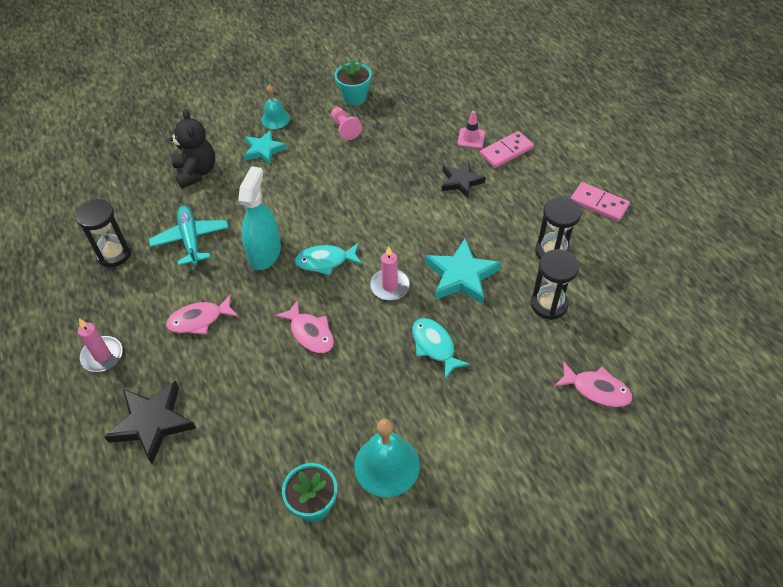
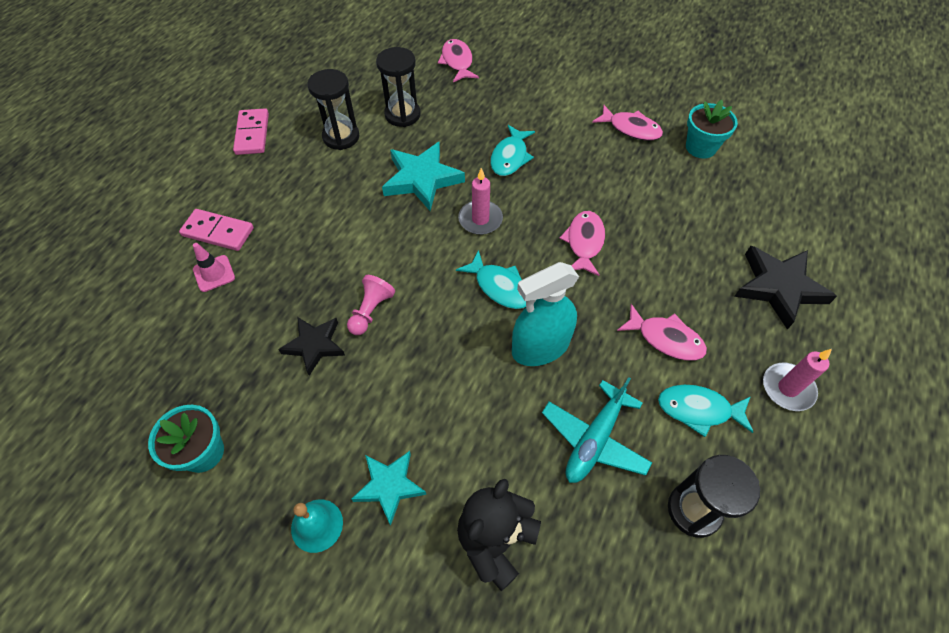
camera: 130 degrees left, 5 degrees up
(147, 299) = (698, 410): none -> turquoise fish
(345, 129) = (280, 416): pink pawn -> pink pawn (371, 311)
(387, 465) = (631, 129): turquoise bell -> pink fish
(461, 181) = (295, 244): black star -> black star (314, 345)

